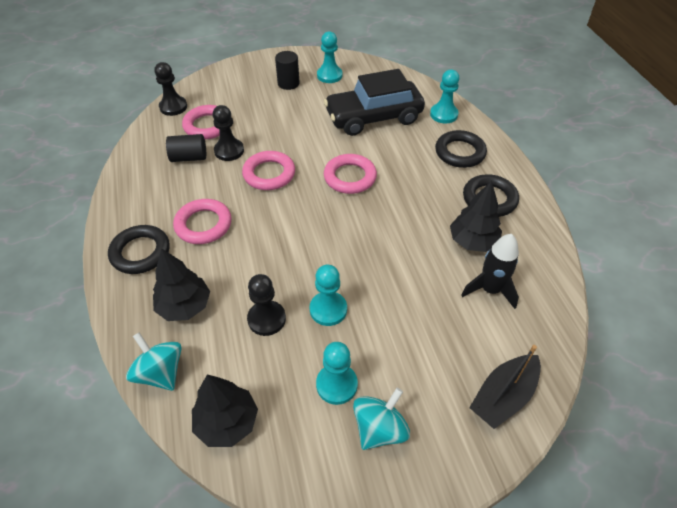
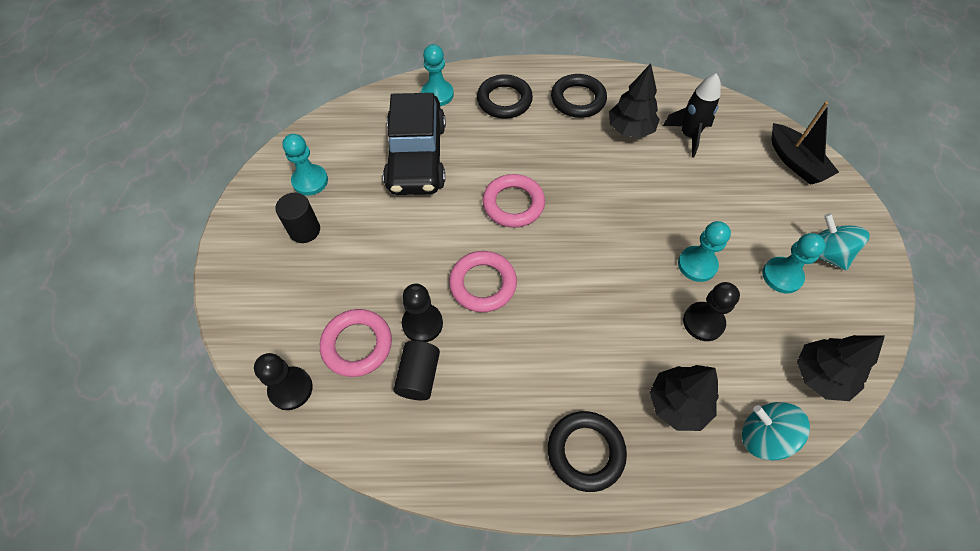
camera: 75 degrees left, 10 degrees up
(160, 373) = (763, 437): turquoise spinning top -> turquoise spinning top turned 60 degrees clockwise
(203, 225) = (553, 370): pink ring -> none

